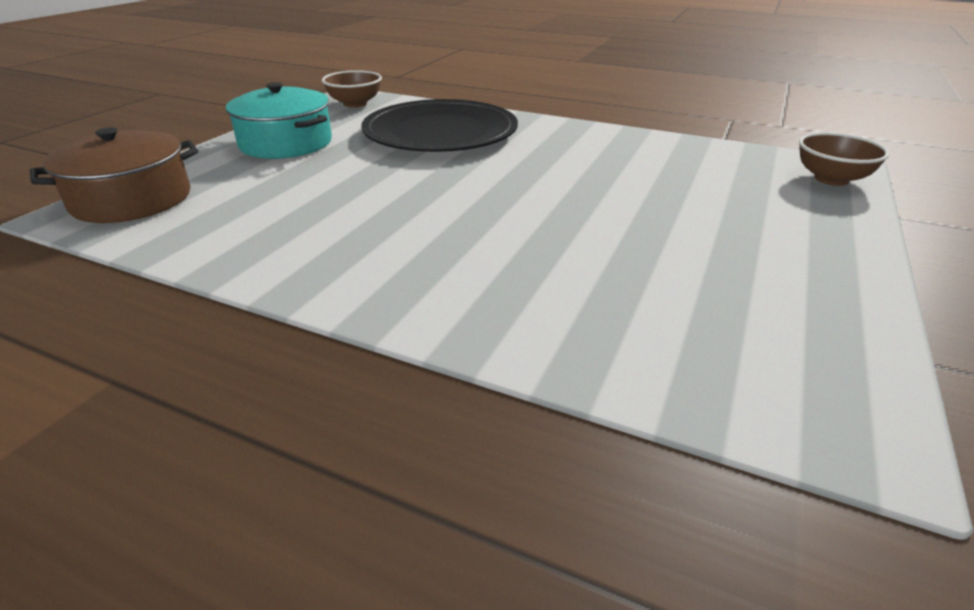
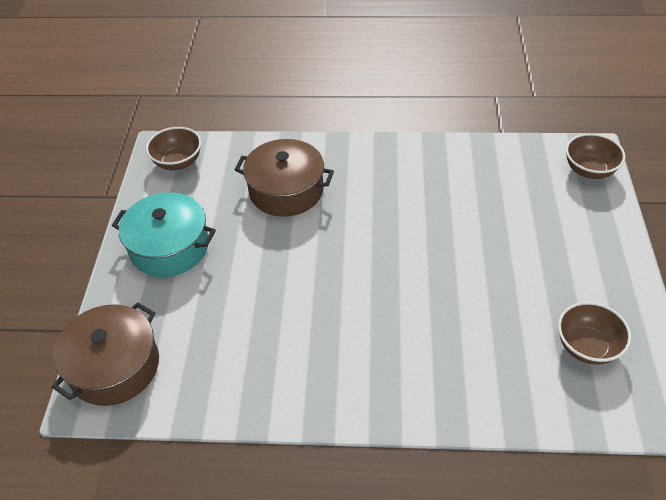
camera: 20 degrees left, 15 degrees up
(440, 133) = (286, 190): black plate -> brown pot
(746, 322) = (587, 346): none -> brown bowl

